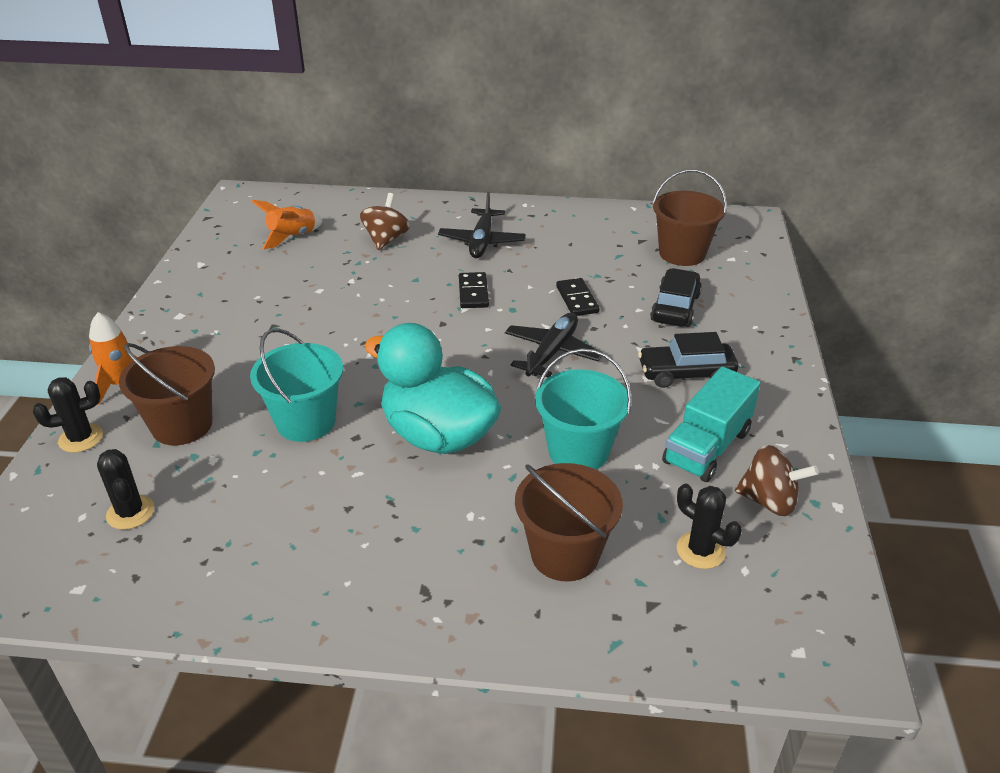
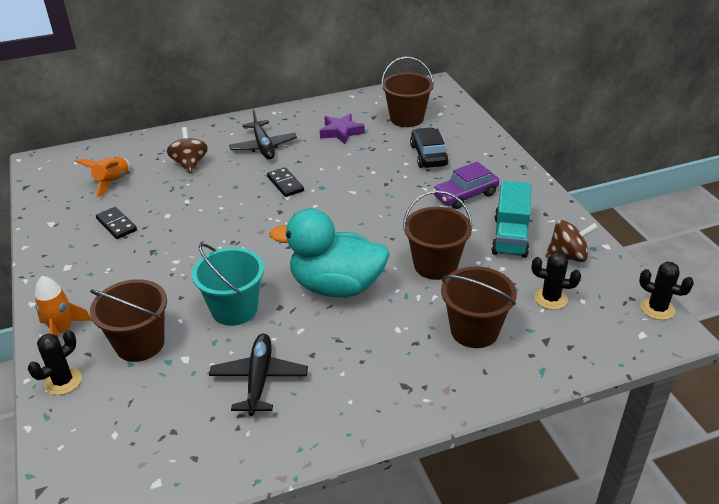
camera: 25 degrees left, 0 degrees up
(130, 512) = (152, 417): black cactus -> black cactus (657, 309)
(552, 352) = (371, 208): black plane -> black plane (259, 379)
(577, 299) = (361, 168): black domino -> black domino (116, 225)
(578, 451) = (435, 265): turquoise bucket -> brown bucket
(586, 249) = (341, 132): none -> purple star
(686, 373) = (465, 195): black car -> purple car

